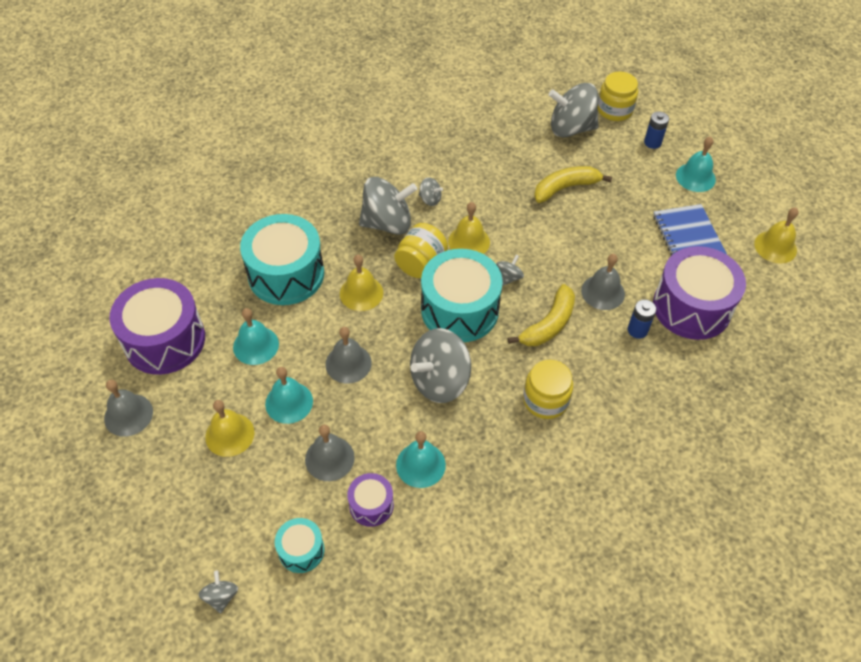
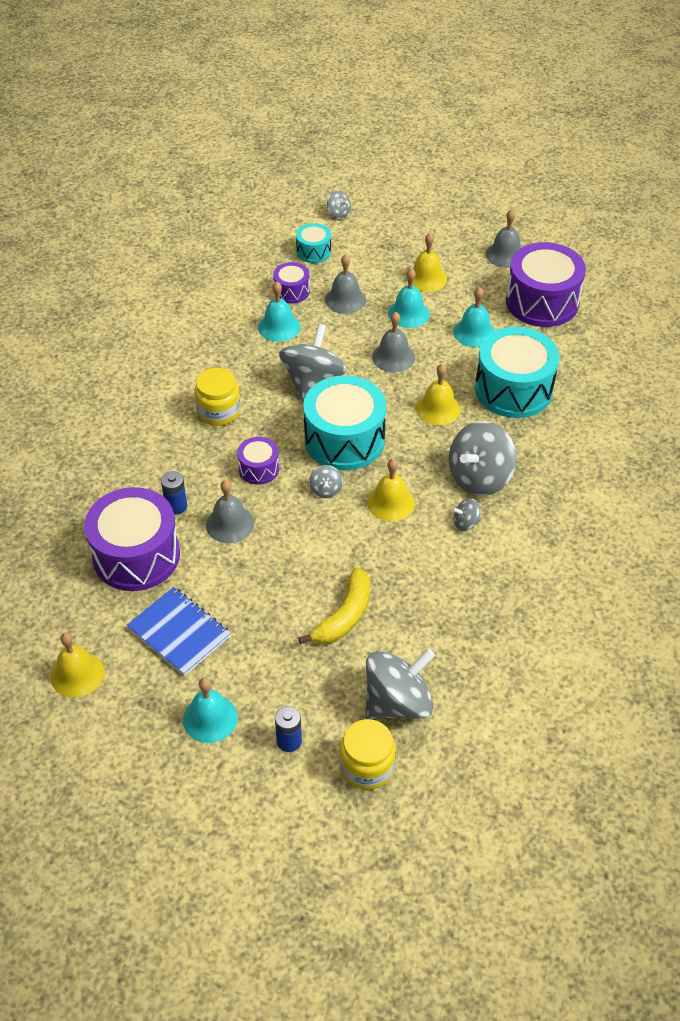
camera: 145 degrees right, 5 degrees down
(421, 263) = (414, 459): yellow jar -> none
(548, 324) = (259, 469): yellow banana -> purple drum

